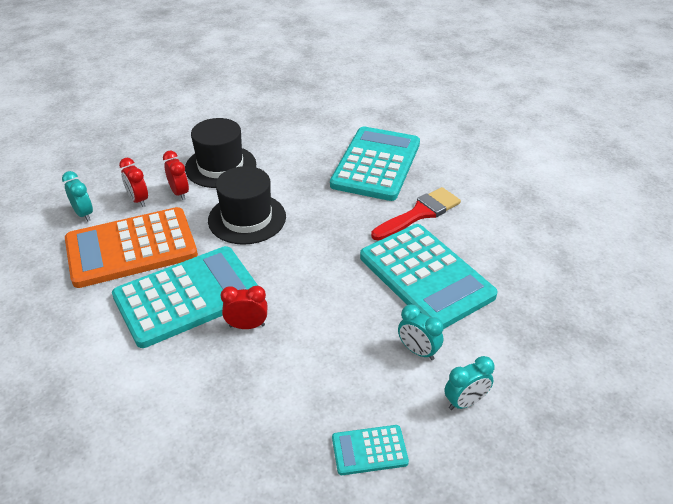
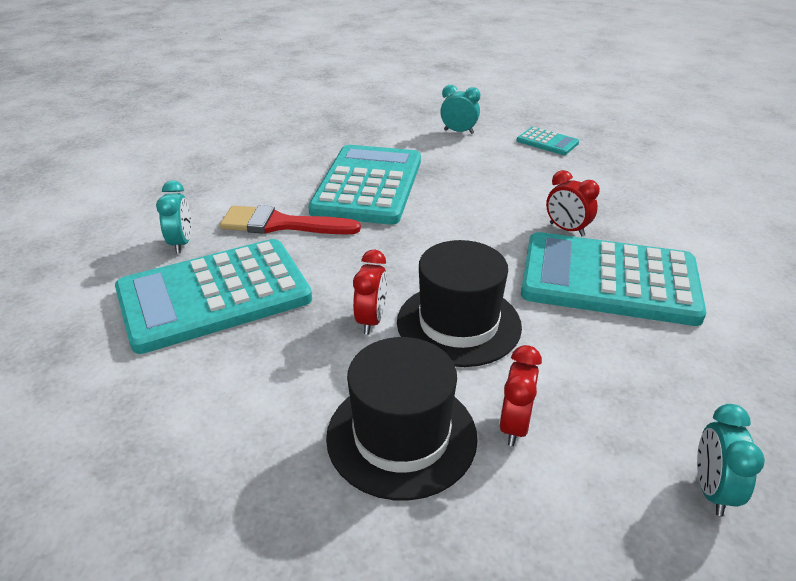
camera: 135 degrees left, 5 degrees down
(131, 248) = (649, 374): orange calculator -> none
(138, 200) = (594, 457): red clock -> red clock (371, 320)
(418, 351) = (449, 158): turquoise clock -> turquoise clock (181, 243)

